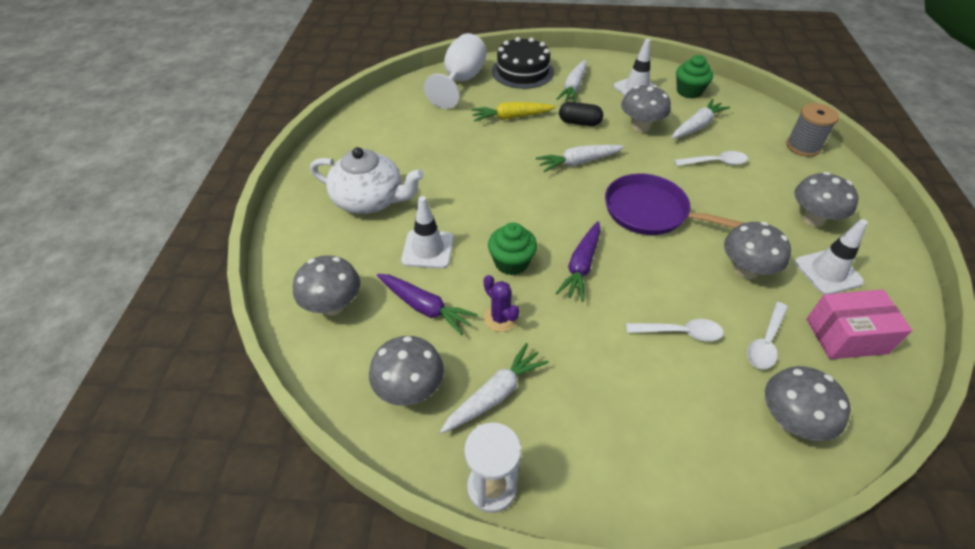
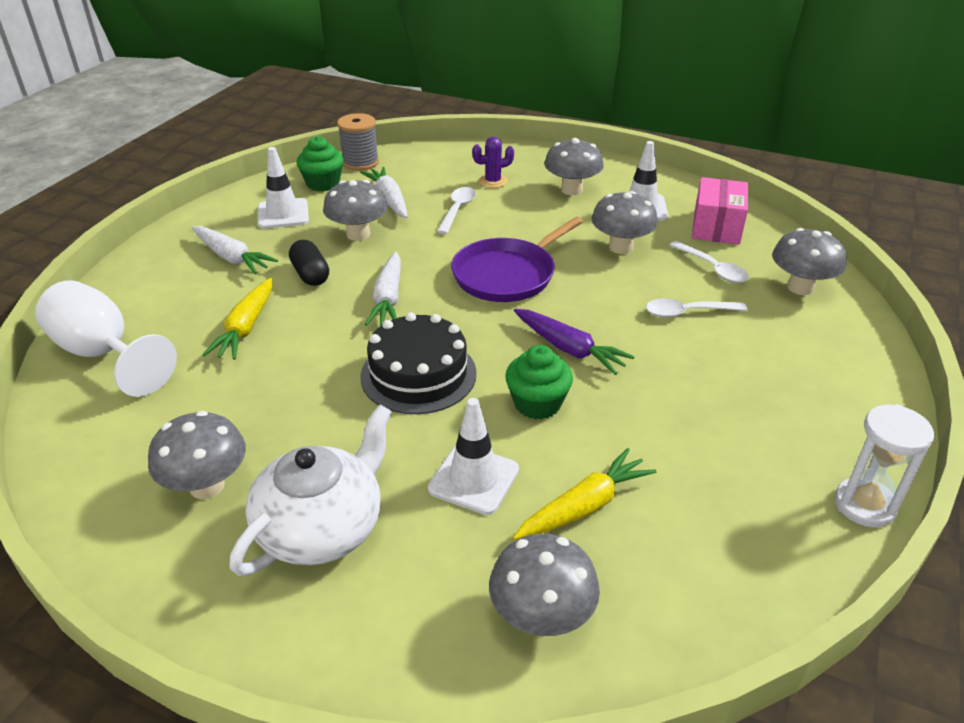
camera: 70 degrees left, 10 degrees down
(410, 389) = (719, 551): grey mushroom -> grey mushroom (207, 486)
(425, 307) = (584, 506): purple carrot -> yellow carrot
(495, 394) = (741, 471): white carrot -> none
(500, 318) = (627, 437): purple cactus -> purple cactus (493, 181)
(522, 71) = (146, 288): black cake -> black cake (418, 374)
(579, 122) = (310, 275): black capsule -> black capsule turned 60 degrees counterclockwise
(680, 332) = (687, 312): white spoon -> white spoon turned 120 degrees counterclockwise
(803, 146) = (469, 157): grey spool -> grey spool (360, 162)

